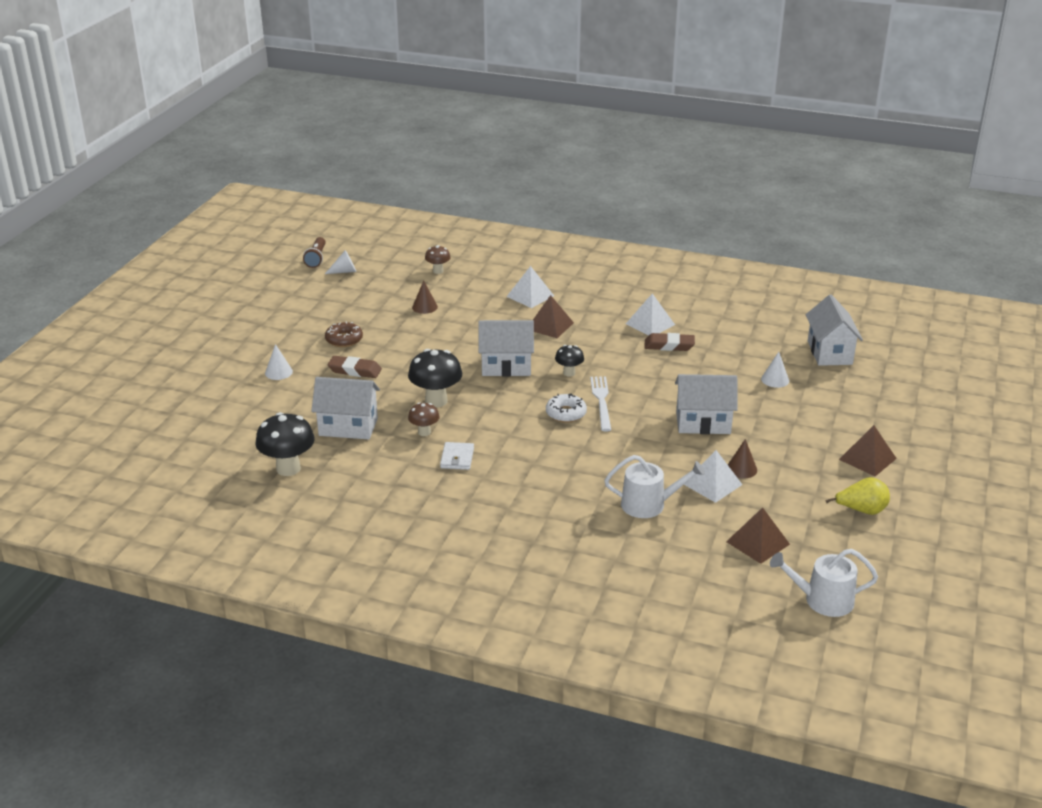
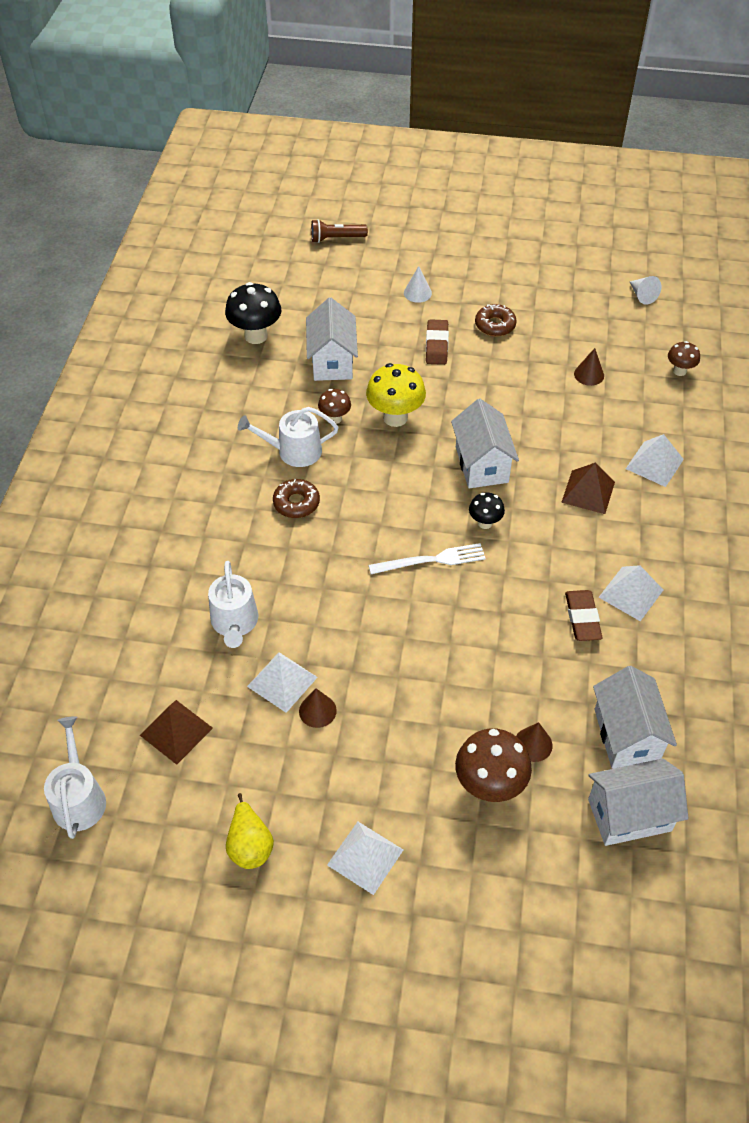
camera: 80 degrees right, 20 degrees up
(316, 258) = (662, 268): brown flashlight -> brown flashlight (336, 238)
(436, 401) = (395, 417): black mushroom -> yellow mushroom
(457, 458) = (294, 451): white wallet -> white watering can
(521, 462) = (296, 503): none -> brown donut
(566, 413) = (397, 530): white donut -> none
(703, 423) = (408, 665): white house -> white house (626, 735)
(775, 380) = (533, 744): white cone -> brown cone
(808, 401) = (489, 786): none -> brown mushroom
(867, 459) = (365, 857): brown pyramid -> white pyramid

